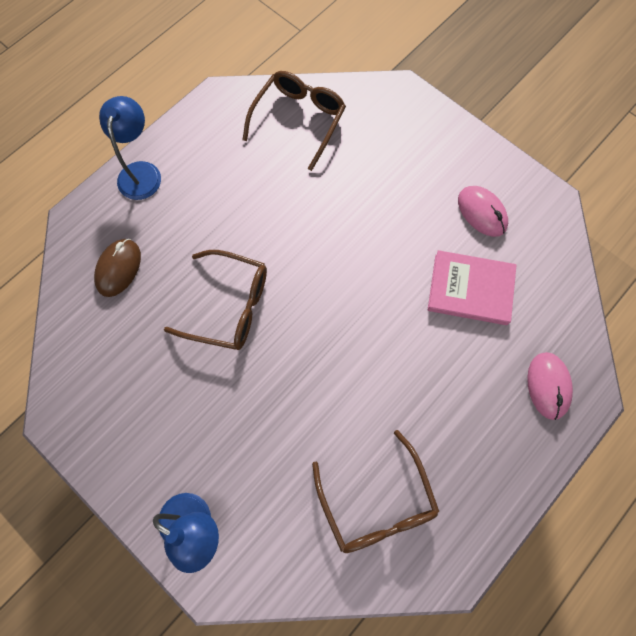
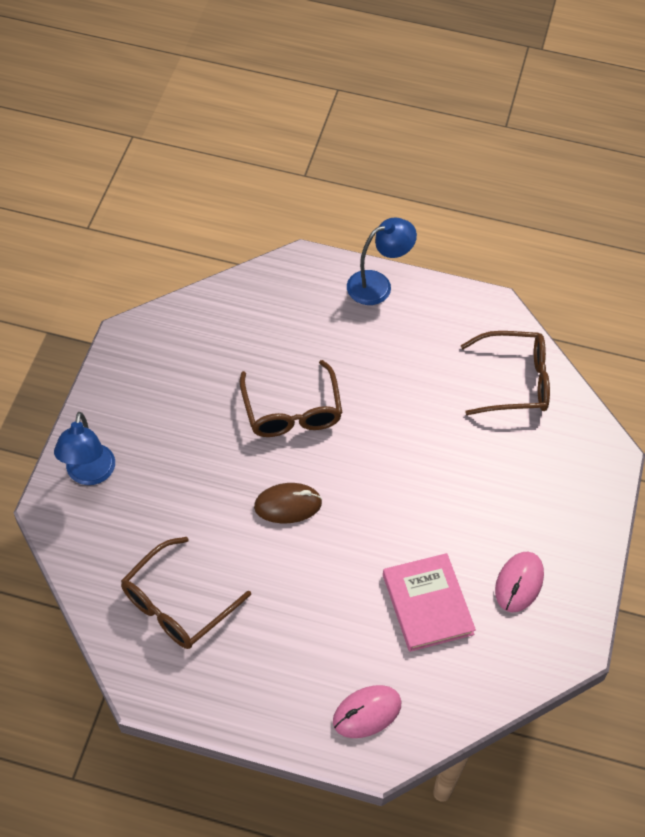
camera: 60 degrees right, 15 degrees down
(118, 268) = (277, 313): brown mouse -> brown mouse (288, 505)

